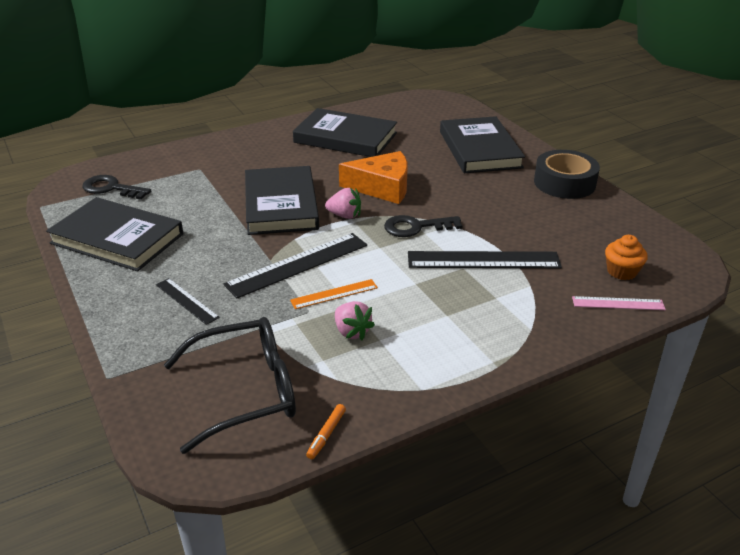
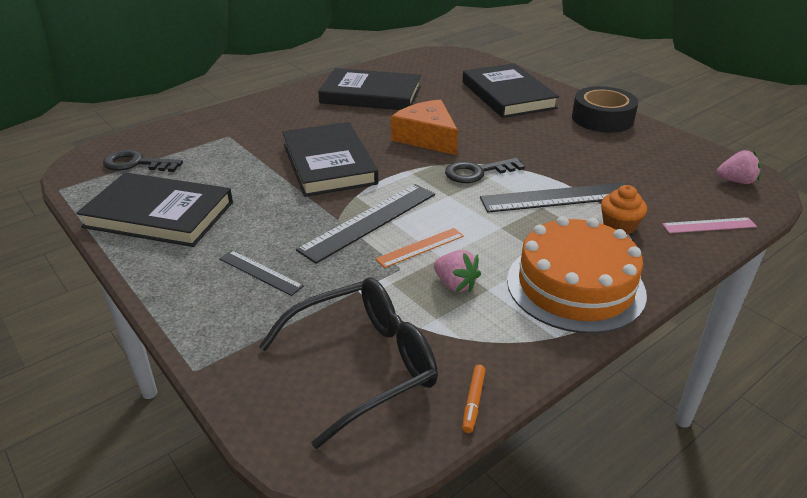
camera: 10 degrees left, 0 degrees up
(345, 215) = (400, 168): pink strawberry -> pink strawberry (736, 181)
(382, 187) = (427, 138): orange cheese -> orange cheese turned 120 degrees counterclockwise
(460, 346) = (575, 286): none -> orange cake
(621, 271) = (697, 195): orange cupcake -> orange cupcake (619, 226)

